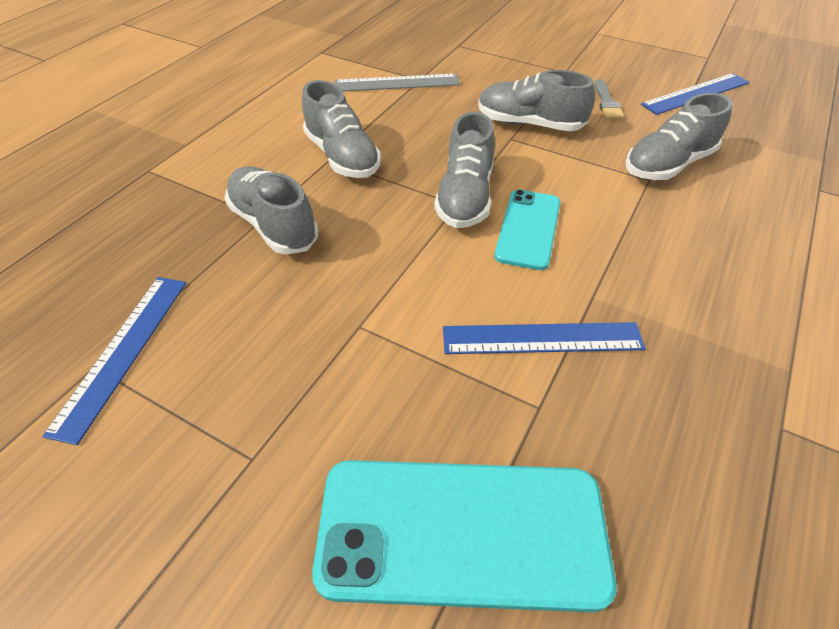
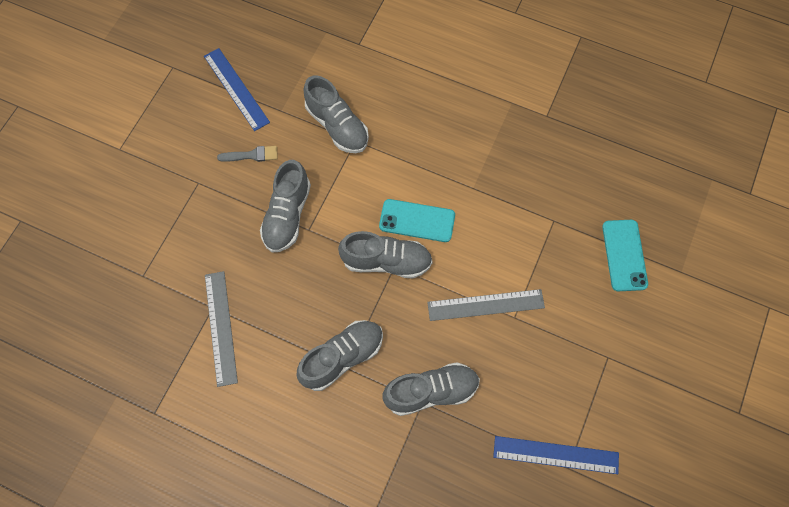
camera: 95 degrees left, 20 degrees up
(274, 225) = (431, 391): grey shoe -> grey shoe turned 150 degrees counterclockwise
(386, 292) = (485, 305): none -> grey ruler
(462, 532) = (624, 255): turquoise phone -> turquoise phone, size x0.59
(542, 338) = (508, 217): blue ruler -> none

